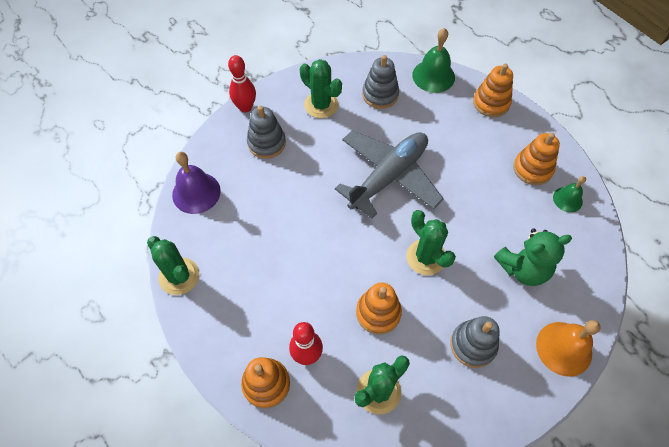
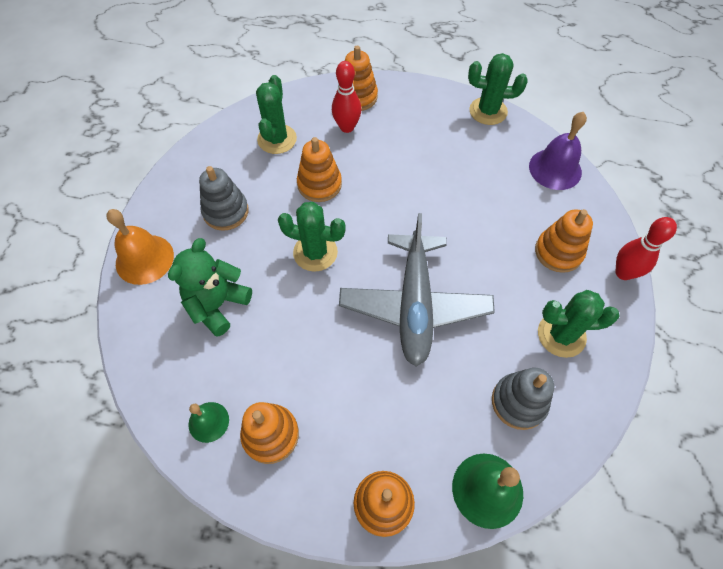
camera: 140 degrees right, 0 degrees up
(266, 143) = (558, 252): grey stacking toy -> orange stacking toy

